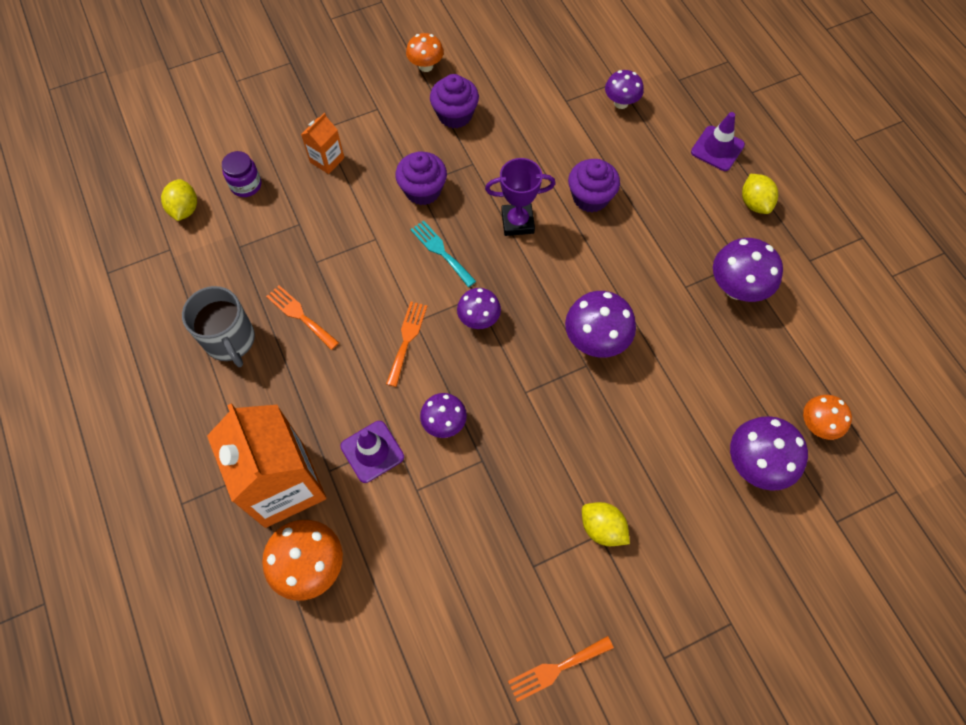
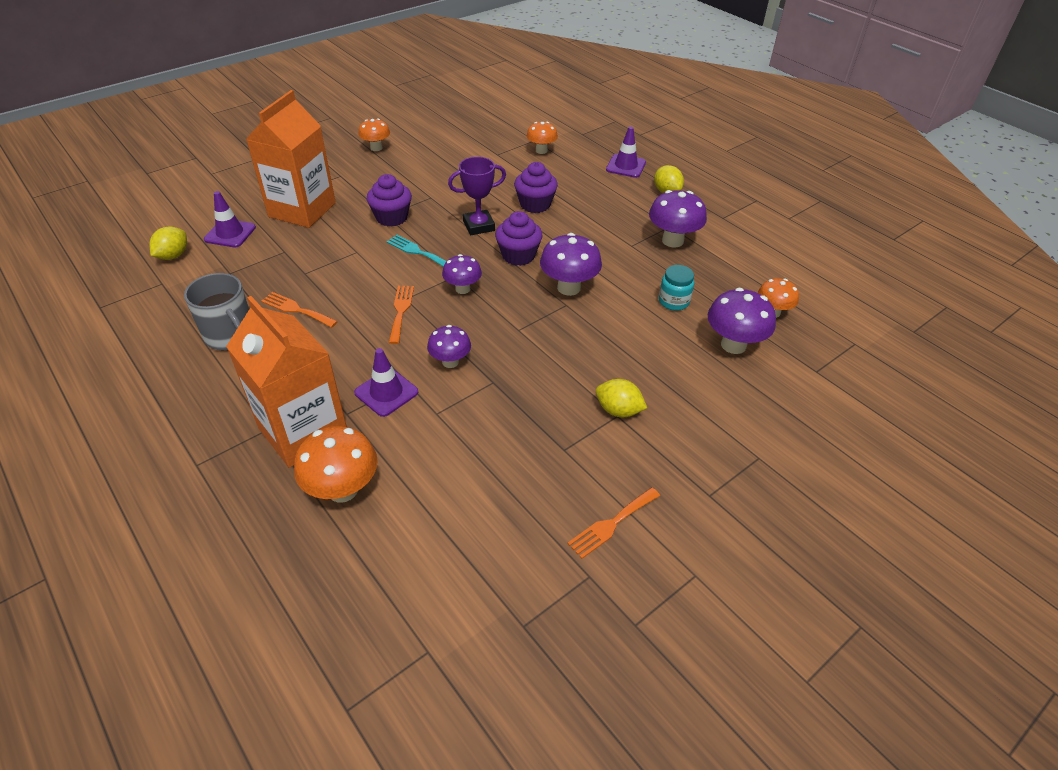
camera: 15 degrees left, 20 degrees down
(184, 209) = (173, 255): yellow lemon -> yellow lemon turned 45 degrees clockwise
(246, 185) = (230, 233): purple jar -> purple traffic cone
(327, 160) = (302, 210): orange carton -> orange carton, size x2.21
(455, 115) = (408, 172): purple cupcake -> purple cupcake (518, 255)
(621, 103) = (541, 150): purple mushroom -> orange mushroom
(708, 385) = (673, 301): none -> turquoise jar

